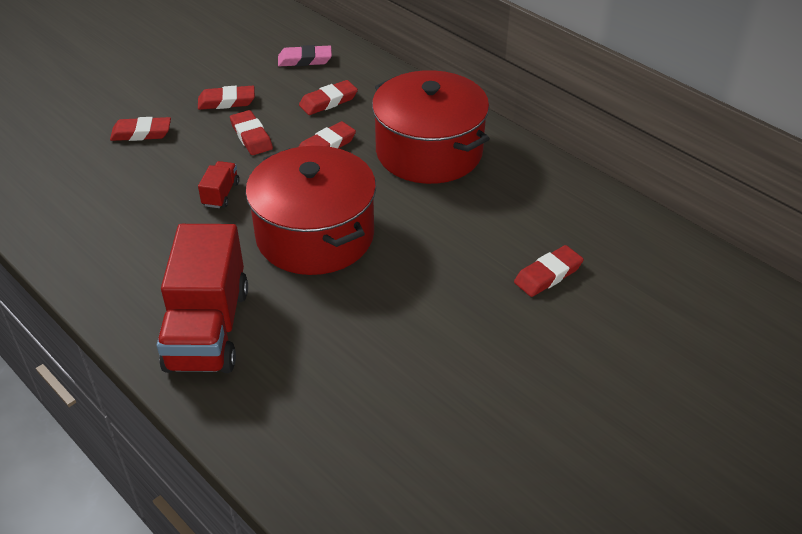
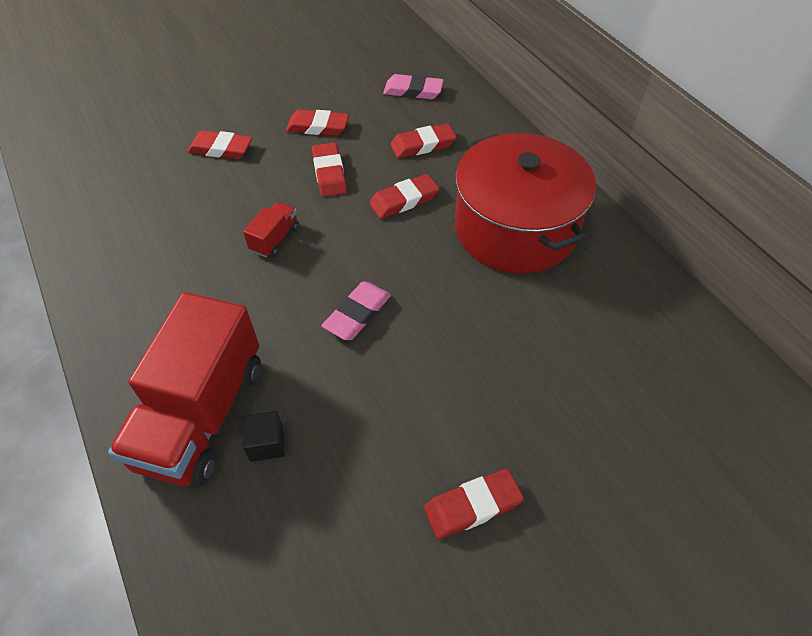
camera: 15 degrees right, 10 degrees up
(271, 337) = (266, 443): none -> black cube
(315, 235) = (357, 314): red pot -> pink eraser
(548, 275) = (615, 432): red eraser -> red eraser (472, 506)

